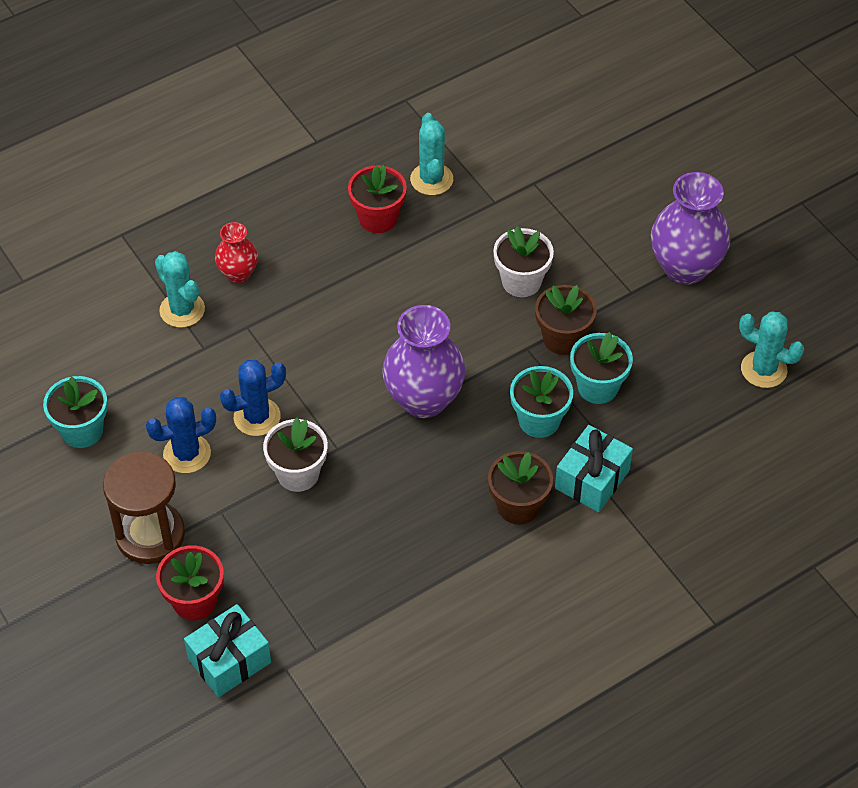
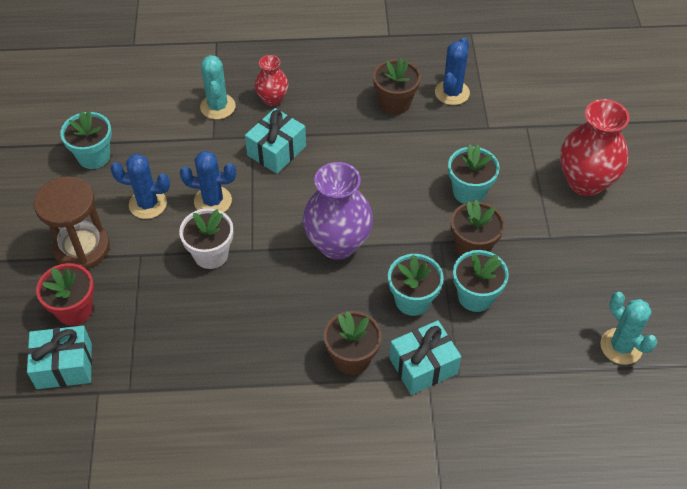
camera: 30 degrees right, 0 degrees up
(286, 330) = (276, 151): none -> turquoise gift
(378, 218) = (395, 103): red flower pot -> brown flower pot
(431, 179) = (452, 92): turquoise cactus -> blue cactus
(521, 281) = (469, 192): white flower pot -> turquoise flower pot
(631, 217) = (585, 181): none -> red vase
(685, 267) = (605, 237): purple vase -> none

